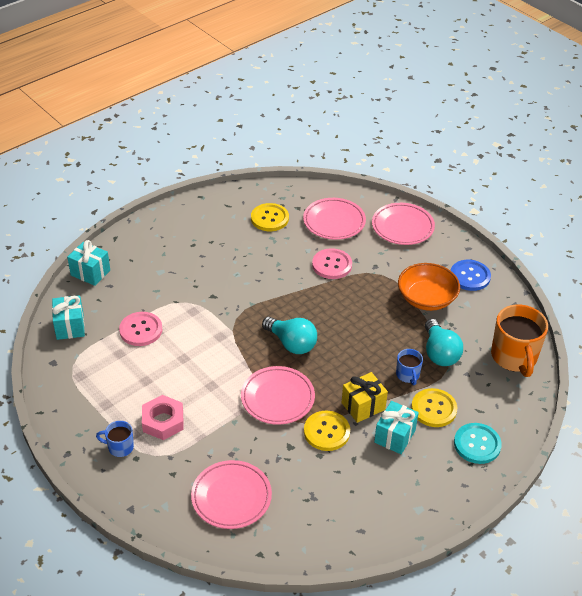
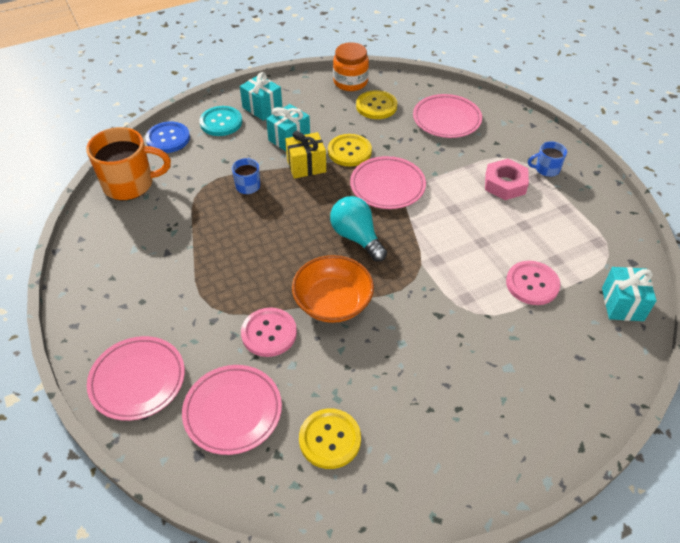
camera: 165 degrees left, 5 degrees up
(90, 272) = (610, 384): turquoise gift -> turquoise gift (262, 108)
(120, 447) = (546, 169): blue mug -> blue mug turned 150 degrees clockwise
(360, 538) = (350, 82): none -> orange jar
(426, 298) = (176, 263): orange bowl -> orange bowl (333, 302)
(434, 409) = (241, 153): yellow button -> yellow button (376, 106)
(439, 353) = (202, 201): turquoise light bulb -> none
(470, 276) = (104, 283): blue button -> blue button (168, 138)
(514, 357) = (130, 184): orange mug -> orange mug turned 75 degrees clockwise

